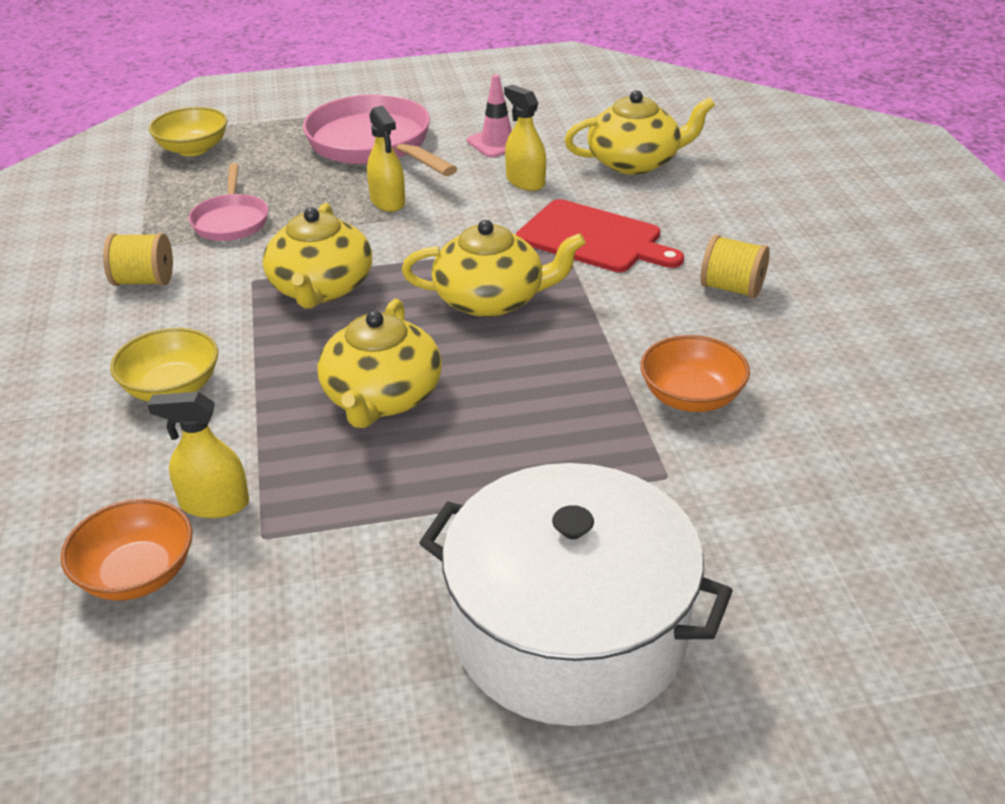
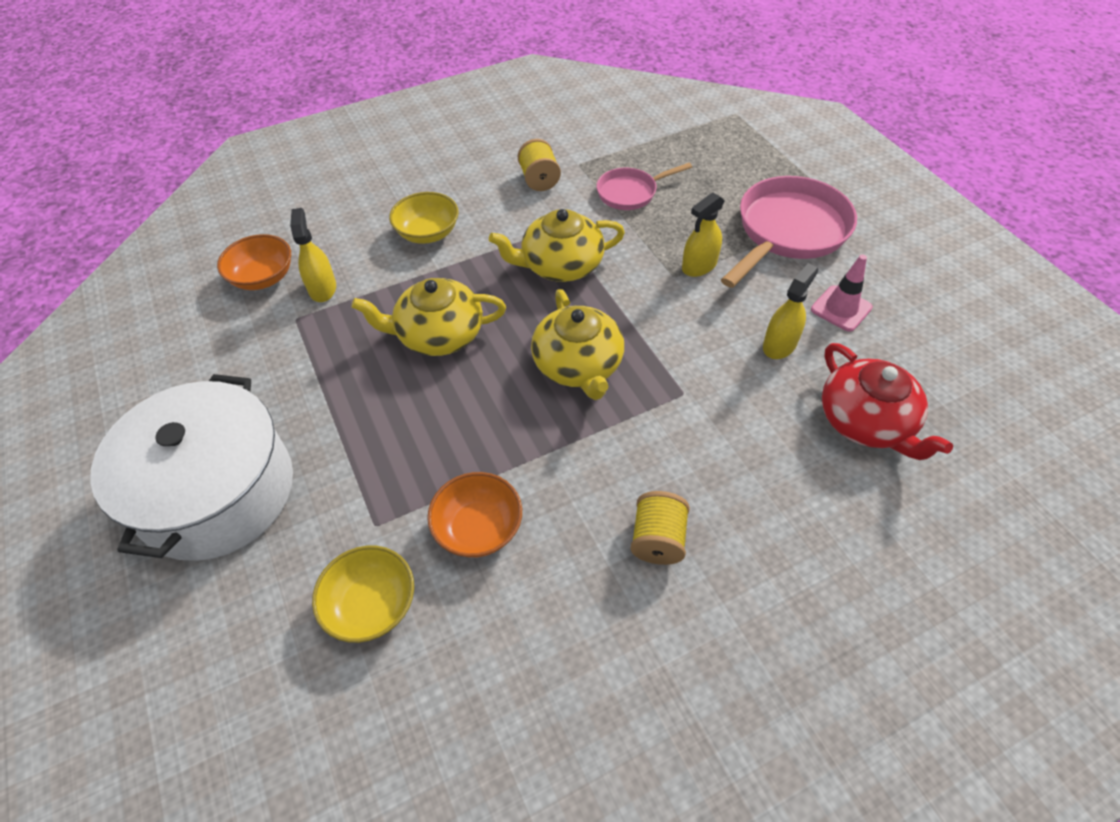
camera: 75 degrees right, 15 degrees up
(193, 149) = (722, 140): yellow bowl -> yellow bowl (371, 605)
(594, 238) = (701, 415): red cutting board -> none
(635, 162) = (866, 422): yellow teapot -> red teapot

